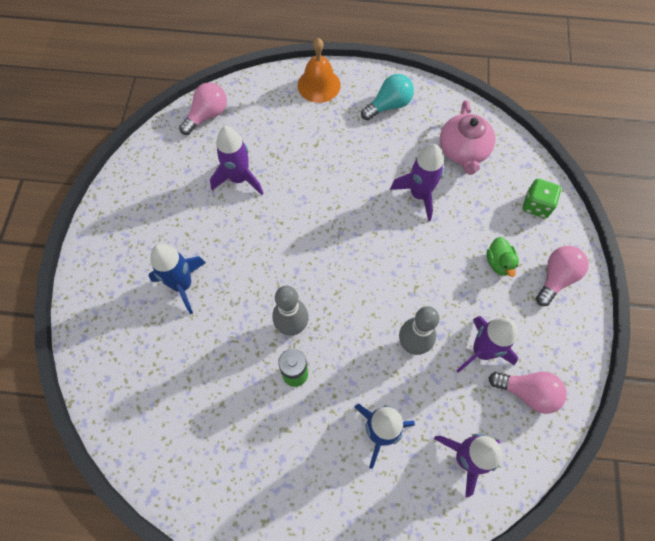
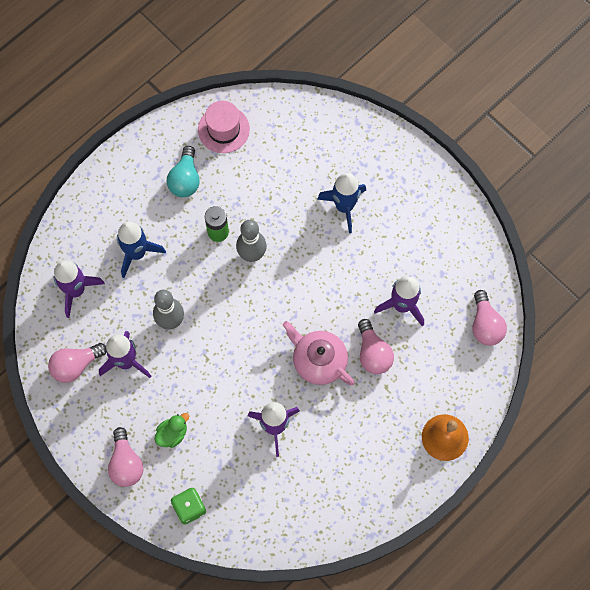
camera: 130 degrees right, 5 degrees up
(182, 461) = (223, 129): none -> pink hat
(297, 171) = (373, 353): none -> pink light bulb
(389, 105) = (376, 477): turquoise light bulb -> turquoise light bulb (185, 179)
(463, 151) = (283, 497): pink teapot -> pink teapot (318, 360)
(499, 263) = (172, 434): green duck -> green duck turned 105 degrees clockwise

